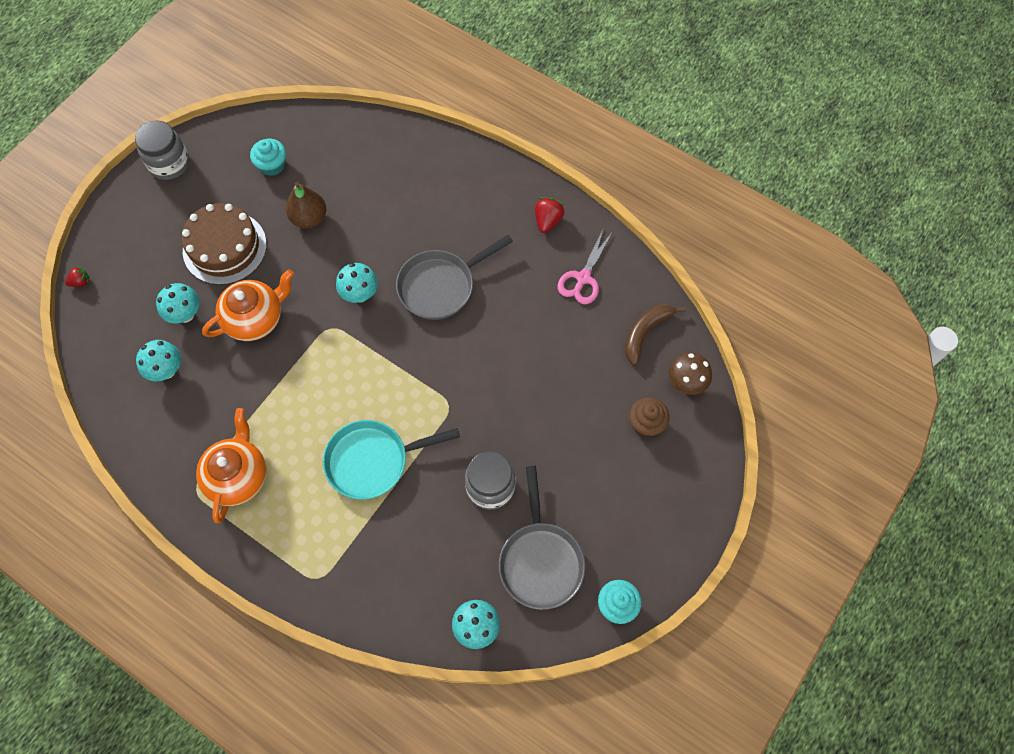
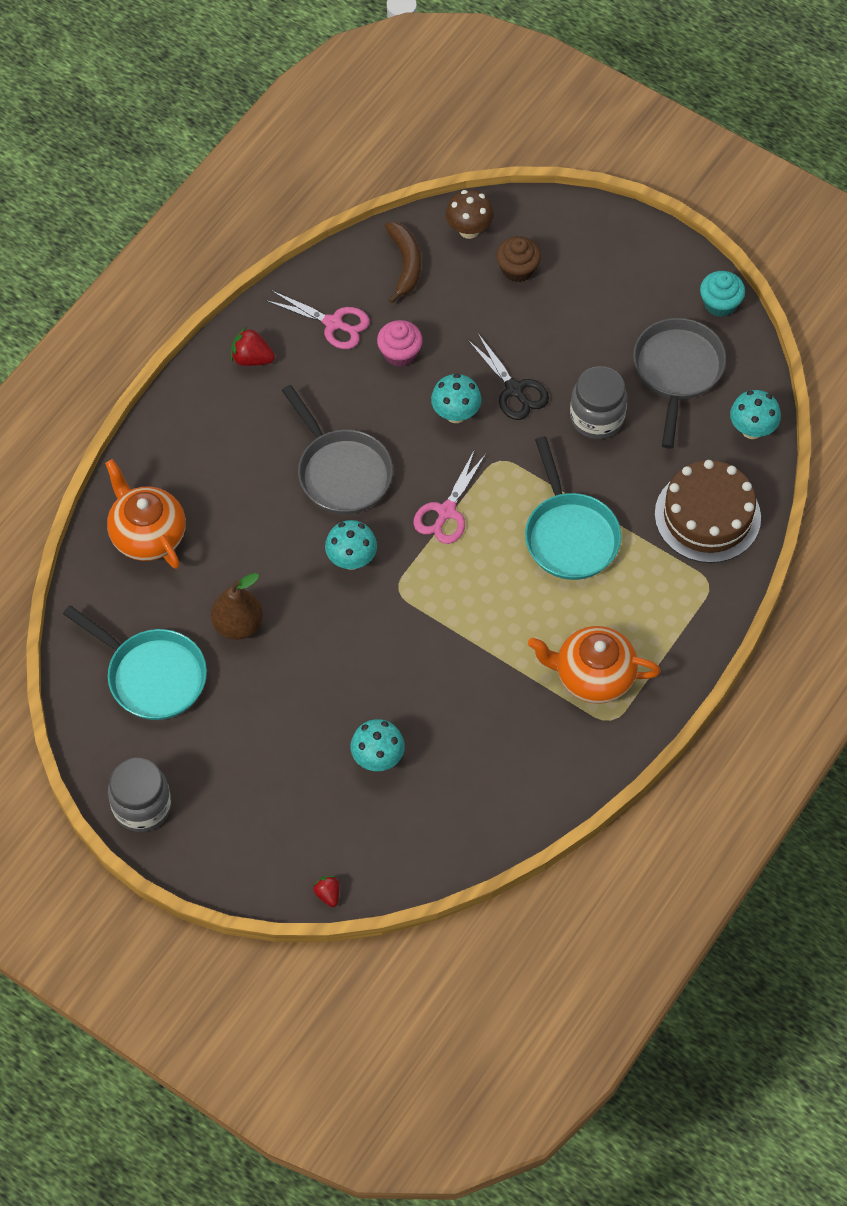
camera: 90 degrees left, 5 degrees down
(167, 370) = (457, 771): turquoise mushroom -> turquoise mushroom (455, 414)
(224, 247) = (279, 722): brown cake -> brown cake (707, 516)
(255, 318) = (384, 676): orange teapot -> orange teapot (147, 534)
(272, 165) = (152, 675): turquoise cupcake -> turquoise pan
(400, 363) = (446, 512): none -> pink scissors
(519, 418) = (514, 390): none -> black scissors
(540, 561) = (677, 371): grey pan -> grey pan turned 75 degrees counterclockwise
(555, 328) = (400, 353): none -> pink cupcake
(646, 332) = (405, 264): brown banana -> brown banana turned 135 degrees counterclockwise

